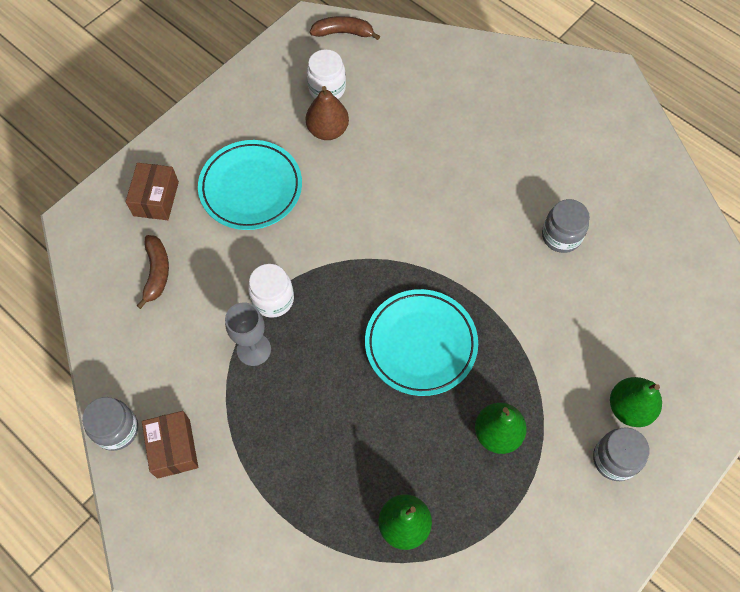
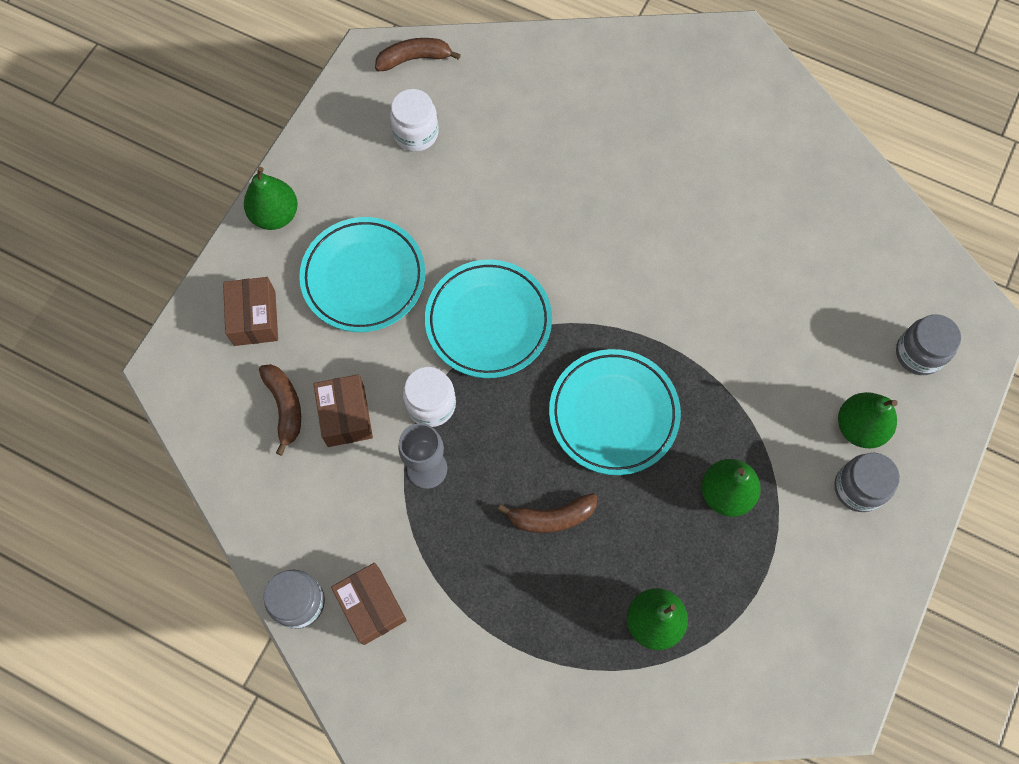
camera: 15 degrees left, 5 degrees up
(197, 125) = (275, 215): none -> green pear
(202, 291) = (346, 416): none -> brown box
(328, 130) = (432, 185): brown pear -> none
(340, 245) = (488, 321): none -> turquoise plate
(344, 415) = (552, 517): none -> brown banana
(561, 236) = (734, 248): grey jar -> grey jar (918, 353)

